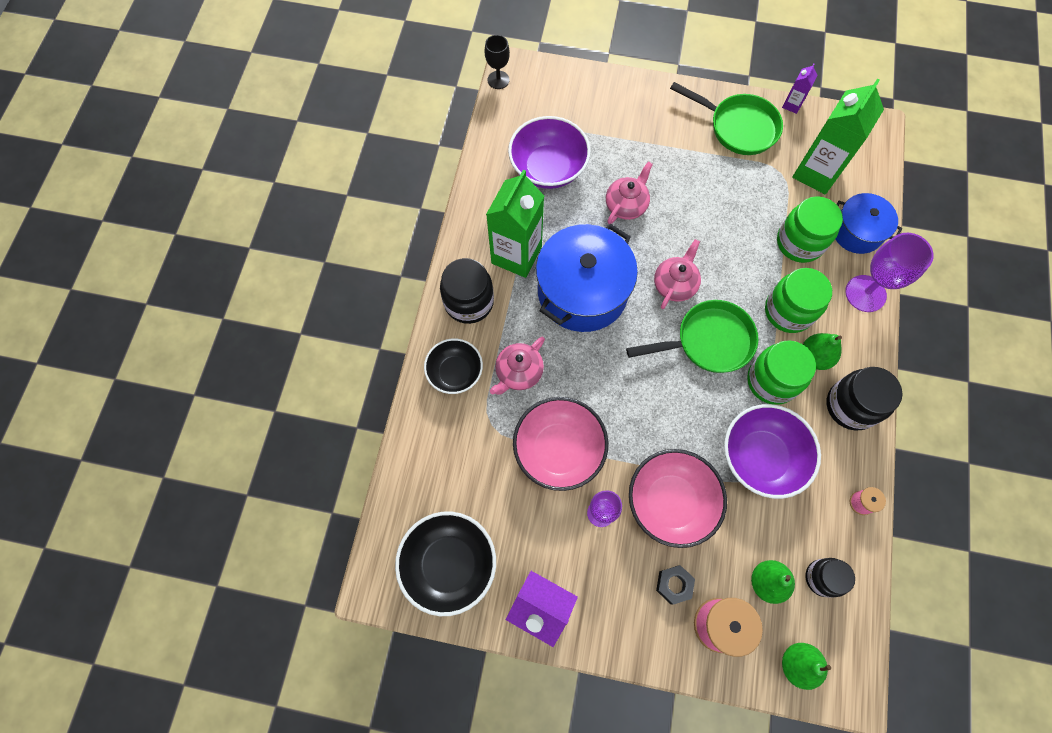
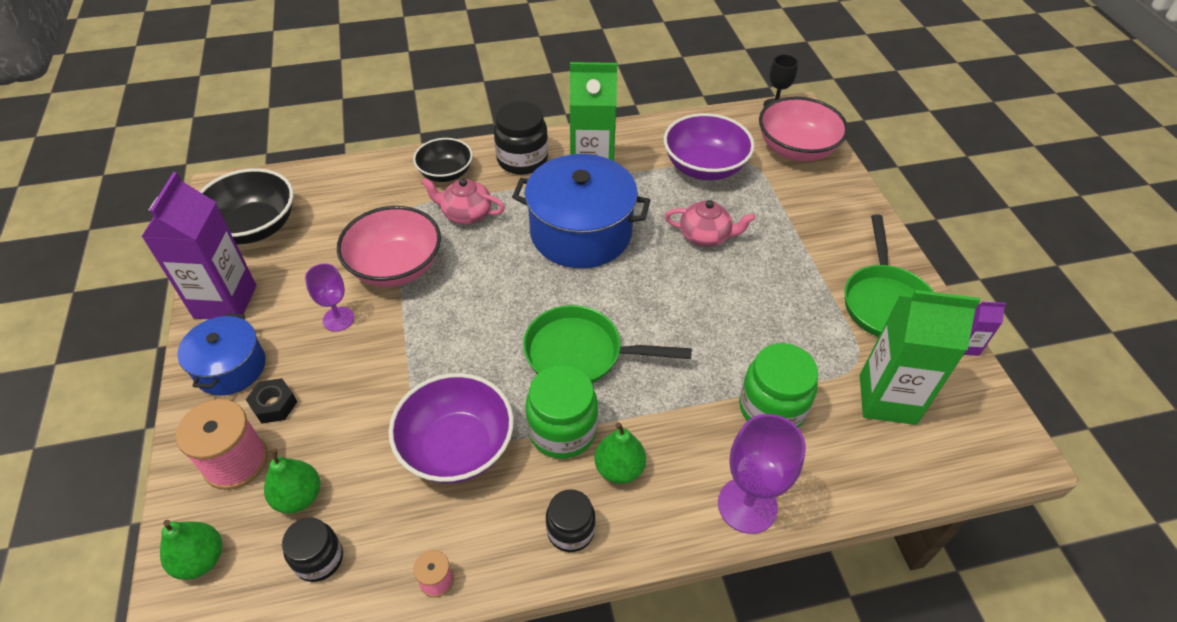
camera: 65 degrees right, 20 degrees down
(670, 502) = (370, 374): pink bowl -> pink bowl (796, 149)
(674, 284) = (635, 303): pink teapot -> none
(708, 341) = (581, 353): green pan -> green pan turned 135 degrees clockwise
(788, 311) = (667, 422): green jar -> none
(850, 406) = (570, 530): black jar -> black jar, size x0.64
(856, 231) = (834, 470): blue pot -> blue pot (231, 367)

